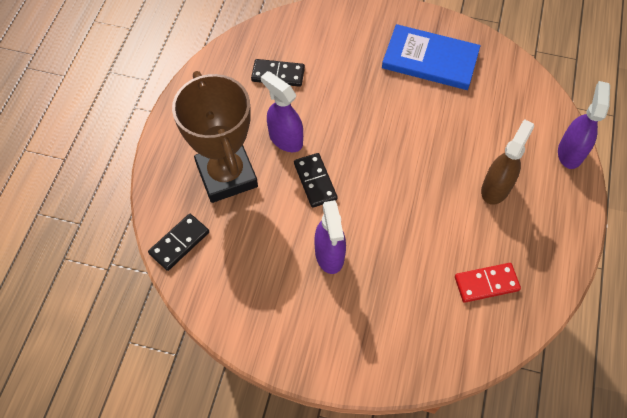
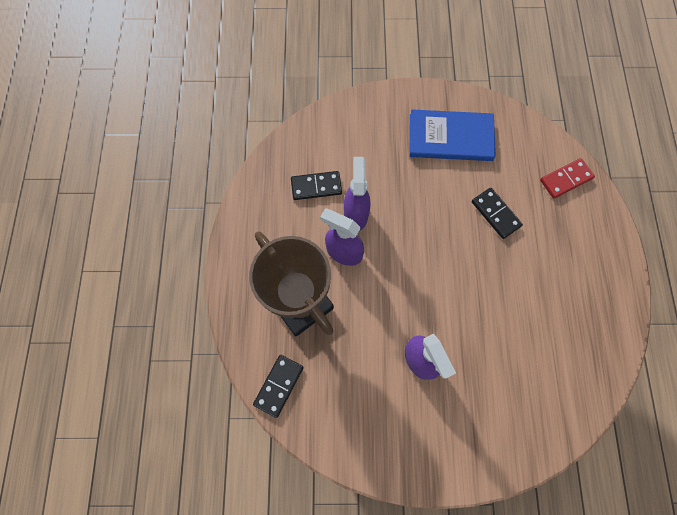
camera: 15 degrees left, 10 degrees up
(315, 181) = (384, 289): black domino -> black domino (495, 214)
(486, 283) = (564, 350): red domino -> red domino (565, 179)
(495, 188) = (545, 253): brown spray bottle -> none
(570, 152) = (599, 201): purple spray bottle -> purple spray bottle (356, 214)

